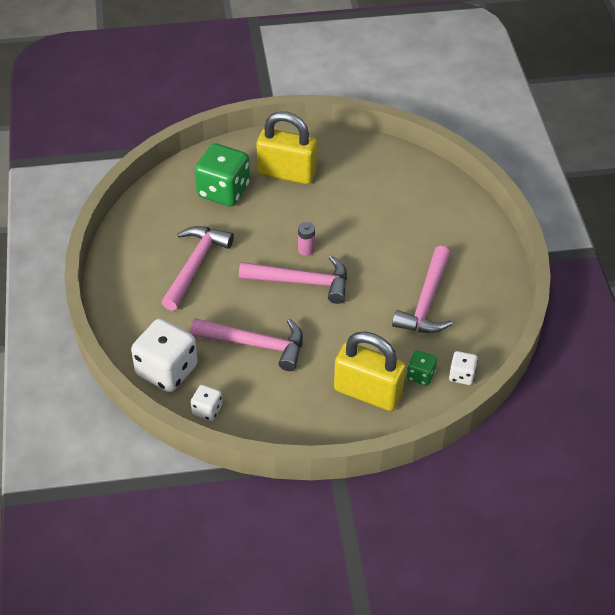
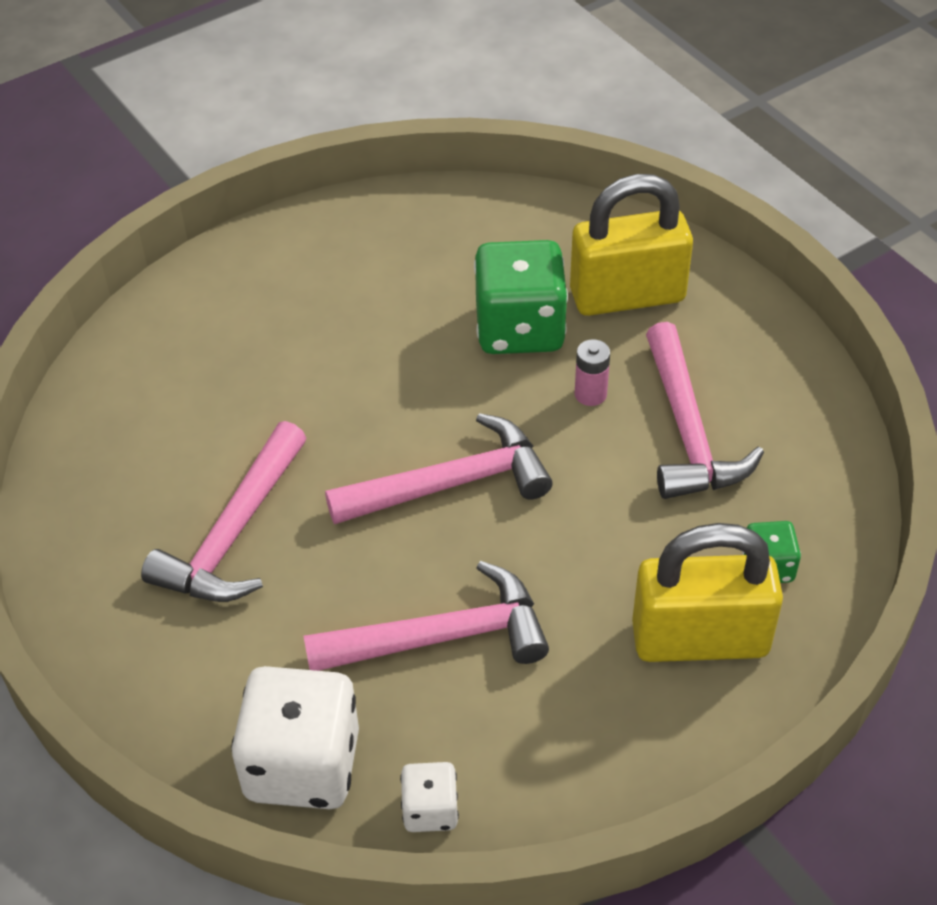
camera: 25 degrees left, 0 degrees up
(195, 265) = (234, 533): pink hammer -> pink hammer turned 150 degrees counterclockwise
(223, 191) = (203, 373): green dice -> green dice (519, 328)
(286, 173) = (299, 299): yellow padlock -> yellow padlock (627, 295)
(306, 250) = (421, 422): pink battery -> pink battery (590, 394)
(461, 375) = (834, 537): white dice -> none

